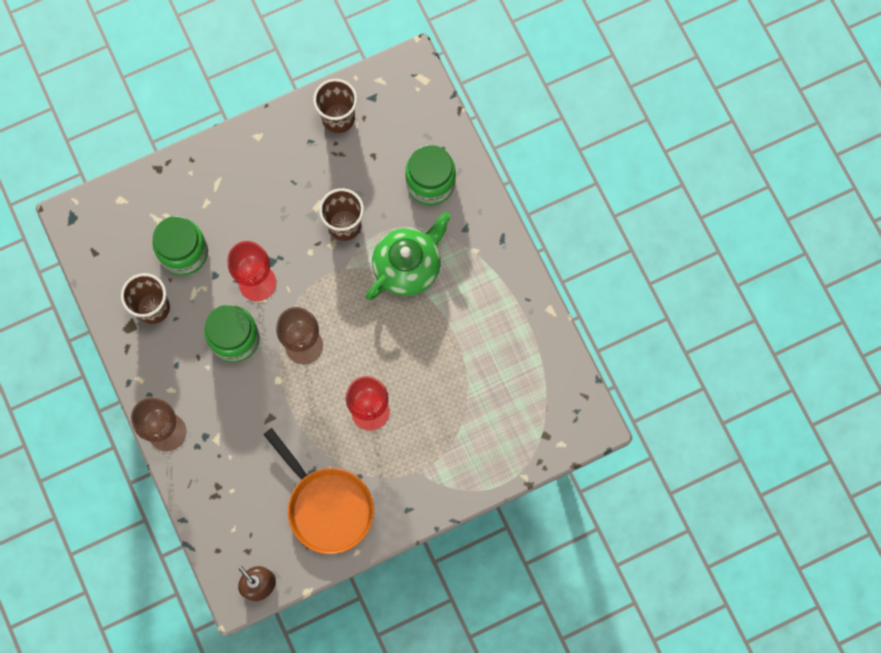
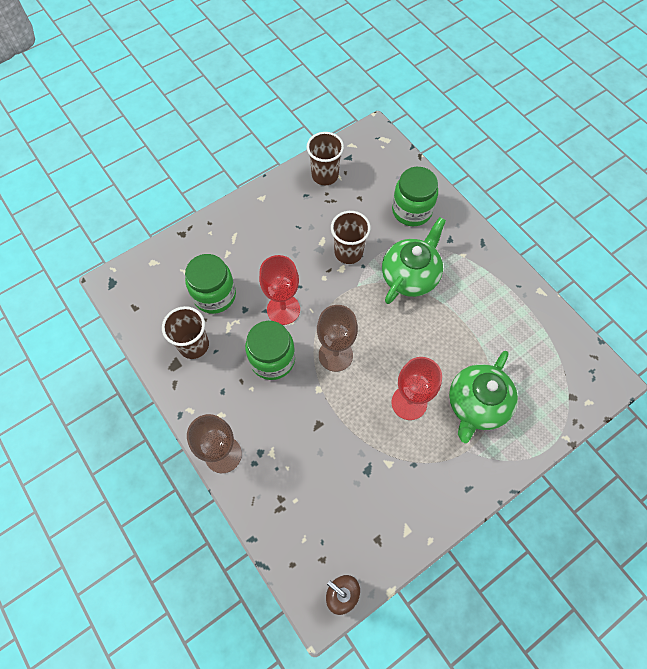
camera: 10 degrees left, 10 degrees down
(327, 506) = (390, 499): orange pan -> none
(441, 426) = (476, 404): none -> green teapot

